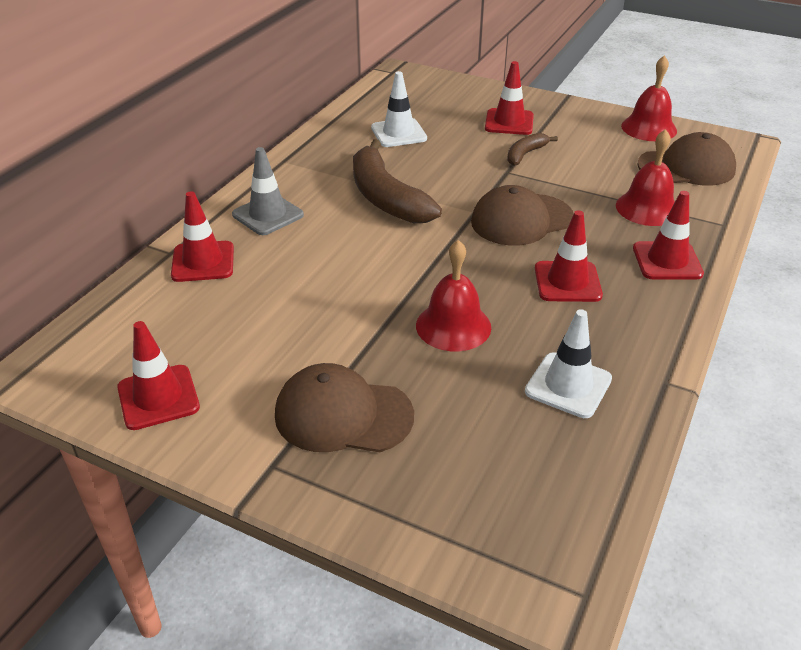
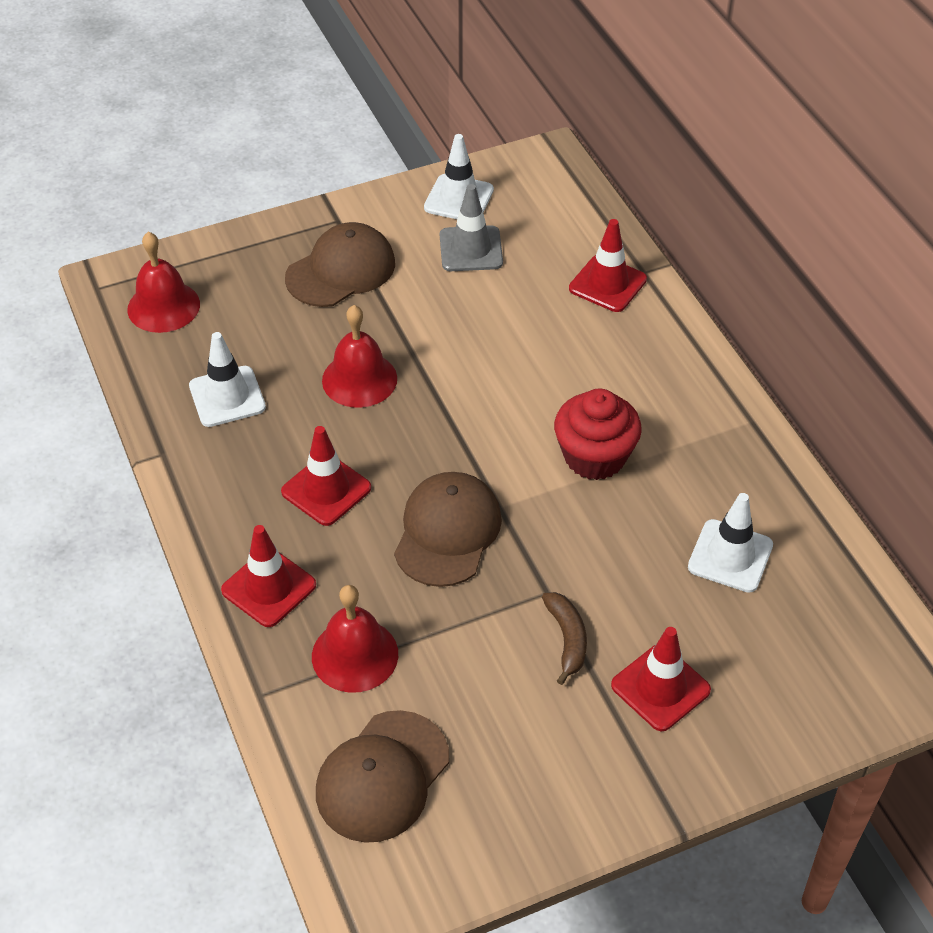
camera: 130 degrees right, 10 degrees up
(158, 397) = (459, 199): red traffic cone -> white traffic cone
(268, 215) = (647, 357): grey traffic cone -> grey traffic cone (471, 249)
(386, 197) = (594, 457): brown banana -> red cupcake
(649, 128) = (503, 834): red bell -> red bell (163, 306)

